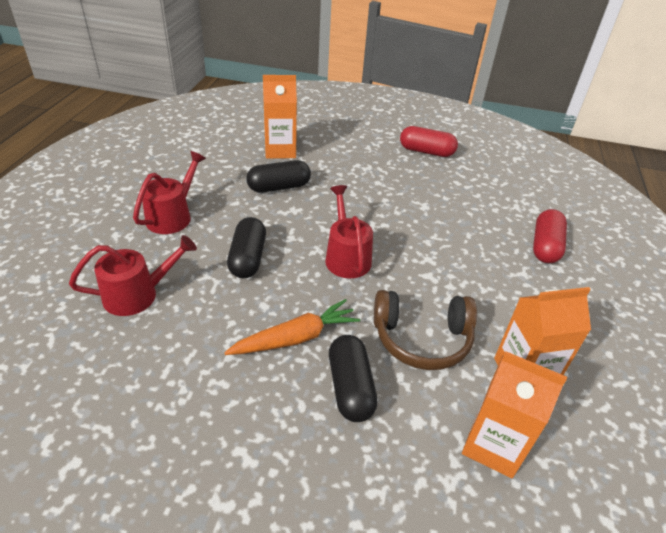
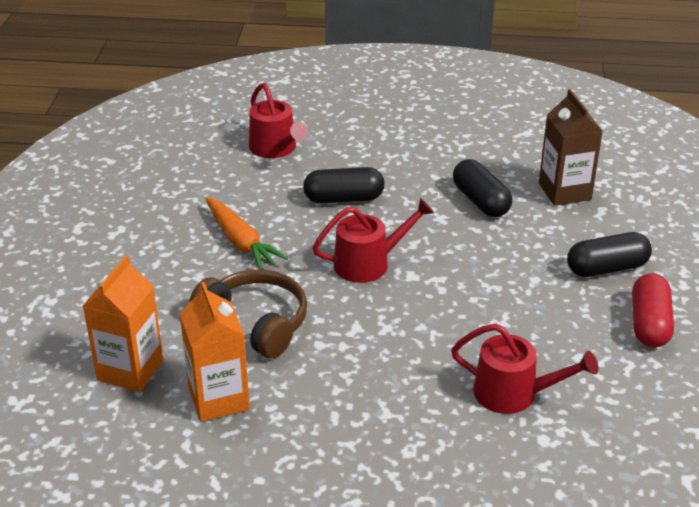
camera: 85 degrees right, 5 degrees down
(172, 216) = (393, 143): red watering can -> red watering can (513, 393)
(280, 150) = (564, 191): orange carton -> brown carton
(350, 387) = (187, 279): black capsule -> black capsule (606, 268)
(421, 338) = (255, 323): brown headphones -> brown headphones turned 135 degrees clockwise
(545, 246) = (454, 442): red capsule -> none

